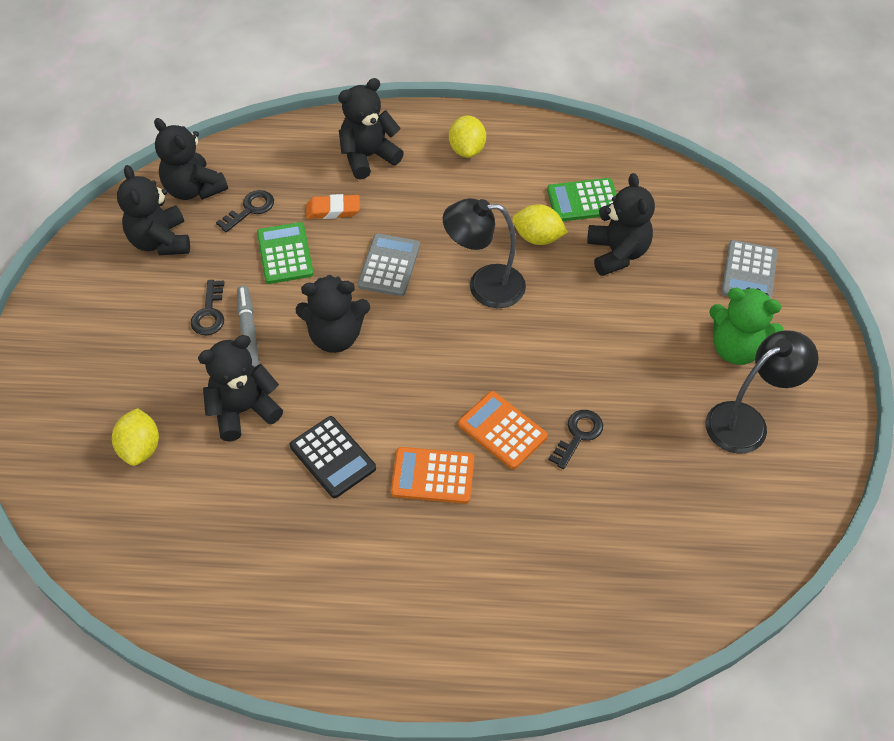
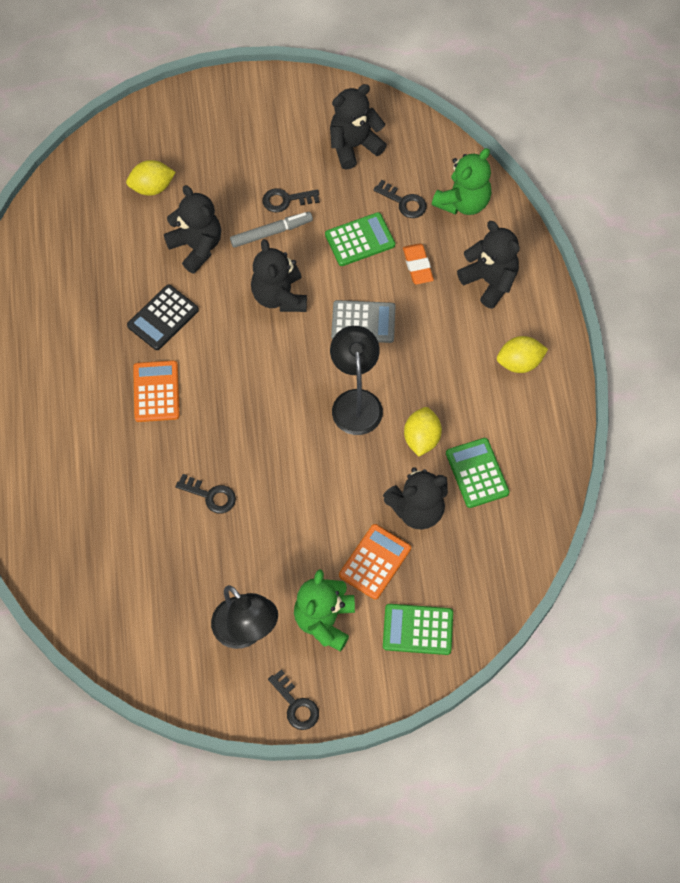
camera: 80 degrees right, 10 degrees up
(193, 189) = (417, 154): black teddy bear -> none
(267, 162) = (463, 202): none -> green teddy bear
(502, 430) = (206, 436): orange calculator -> orange calculator (375, 562)
(749, 272) = (417, 629): grey calculator -> green calculator
(830, 386) = (296, 705): none -> black key

